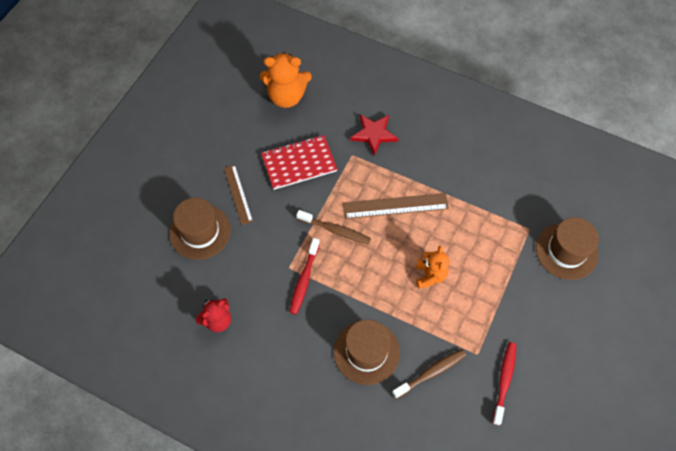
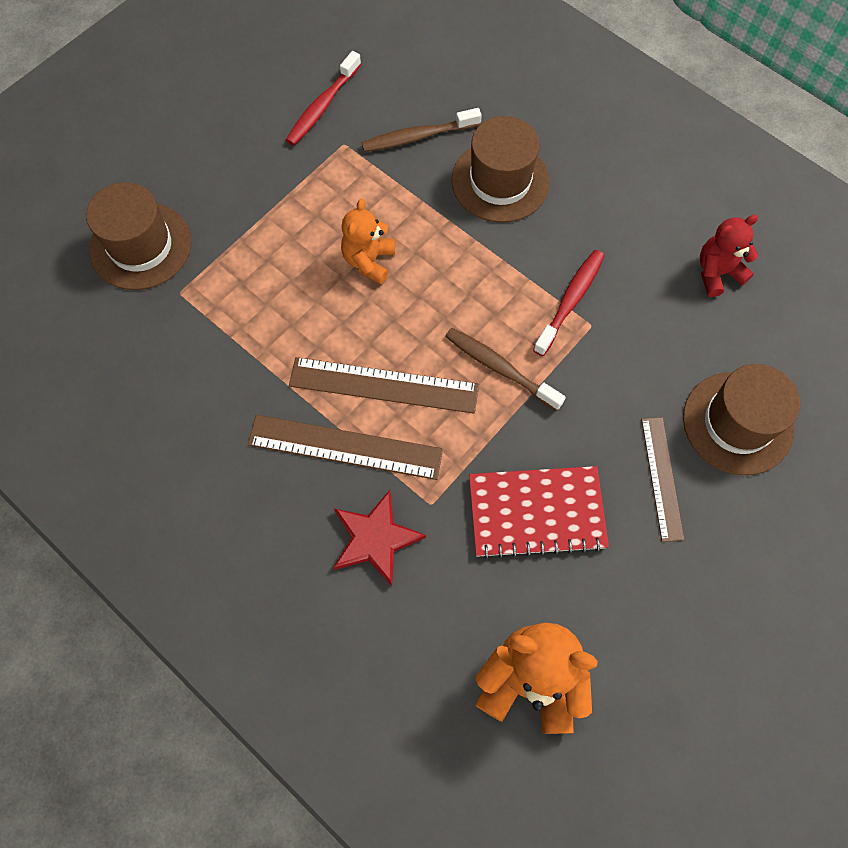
camera: 165 degrees left, 5 degrees up
(404, 171) = (345, 446): none -> brown ruler

